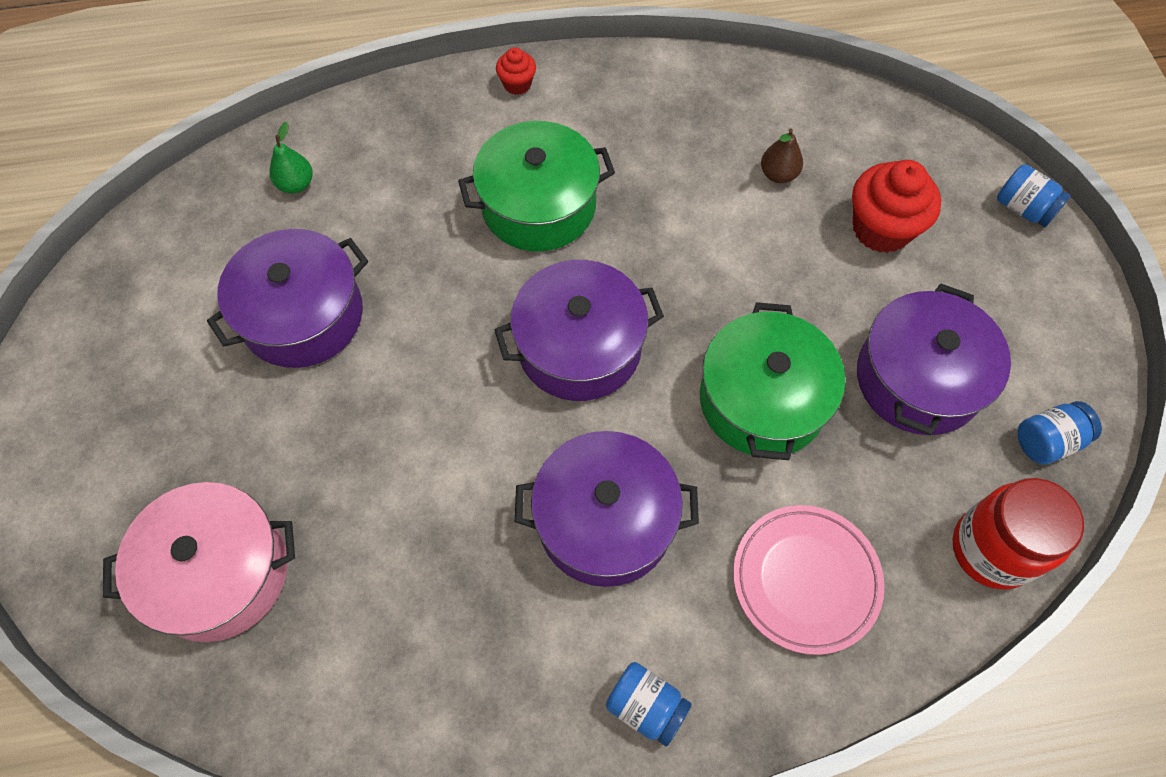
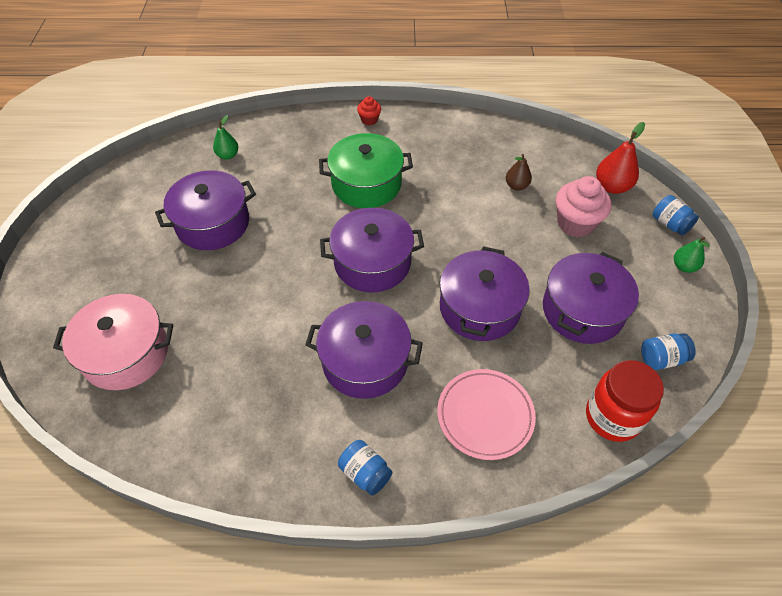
camera: 10 degrees right, 10 degrees down
(762, 400) = (479, 308): green pot -> purple pot
(881, 229) = (575, 223): red cupcake -> pink cupcake
(925, 155) = (612, 187): none -> red pear
(1055, 279) = (684, 266): none -> green pear

